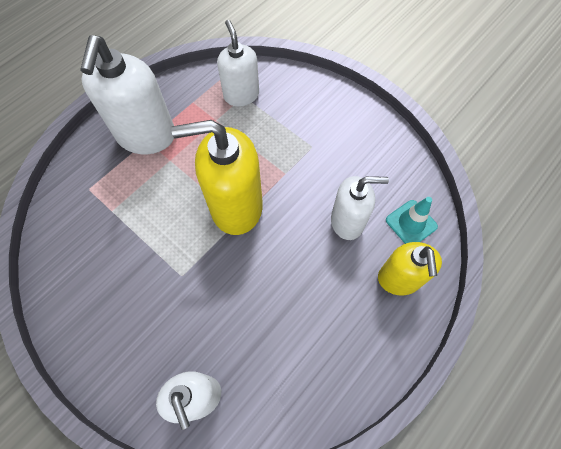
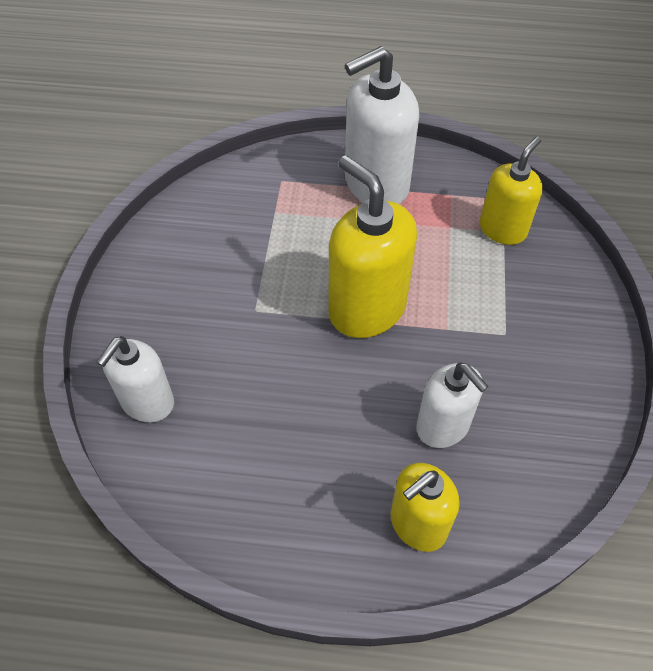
camera: 55 degrees right, 10 degrees down
(241, 95) = (502, 229): white soap dispenser -> yellow soap dispenser
(411, 223) = (502, 498): turquoise traffic cone -> none

